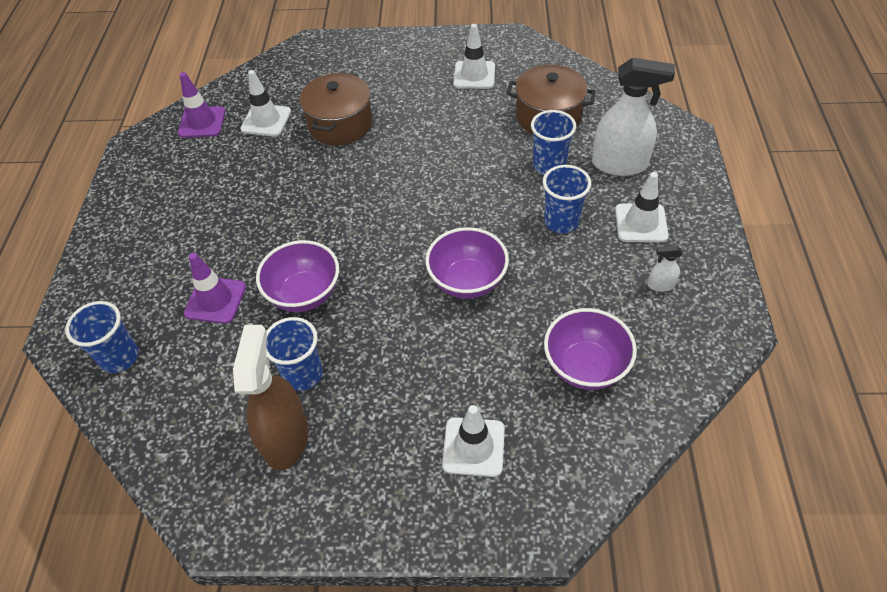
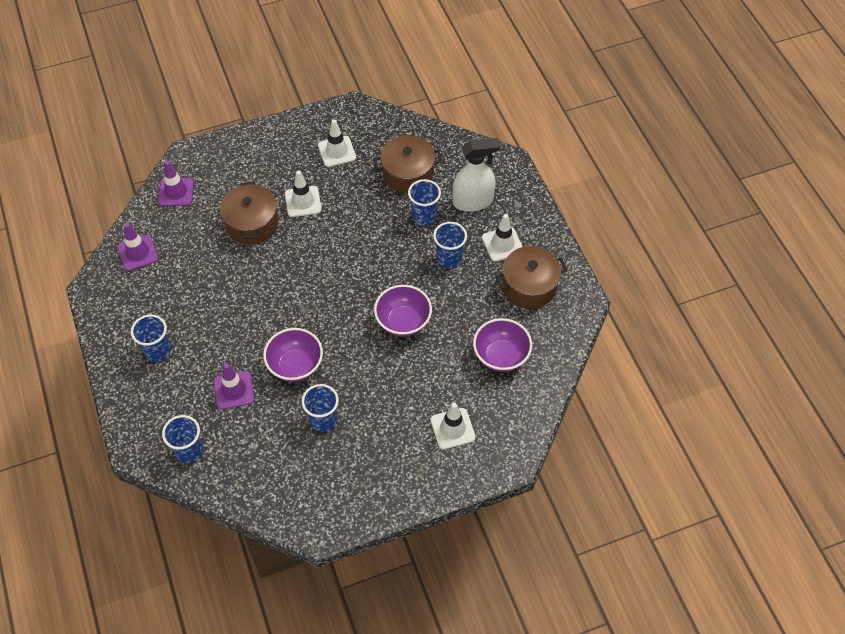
camera: 25 degrees left, 5 degrees up
(158, 229) = (157, 351): none -> blue cup
(266, 120) = (190, 237): white traffic cone -> white traffic cone (303, 202)
(277, 75) = (176, 192): none -> purple traffic cone
(286, 438) = (333, 463): brown spray bottle -> none
(660, 285) = (529, 286): white spray bottle -> brown pot

